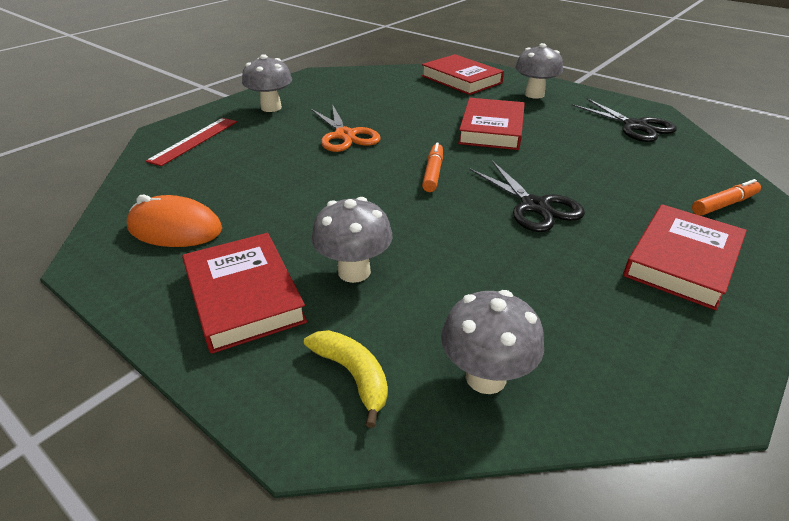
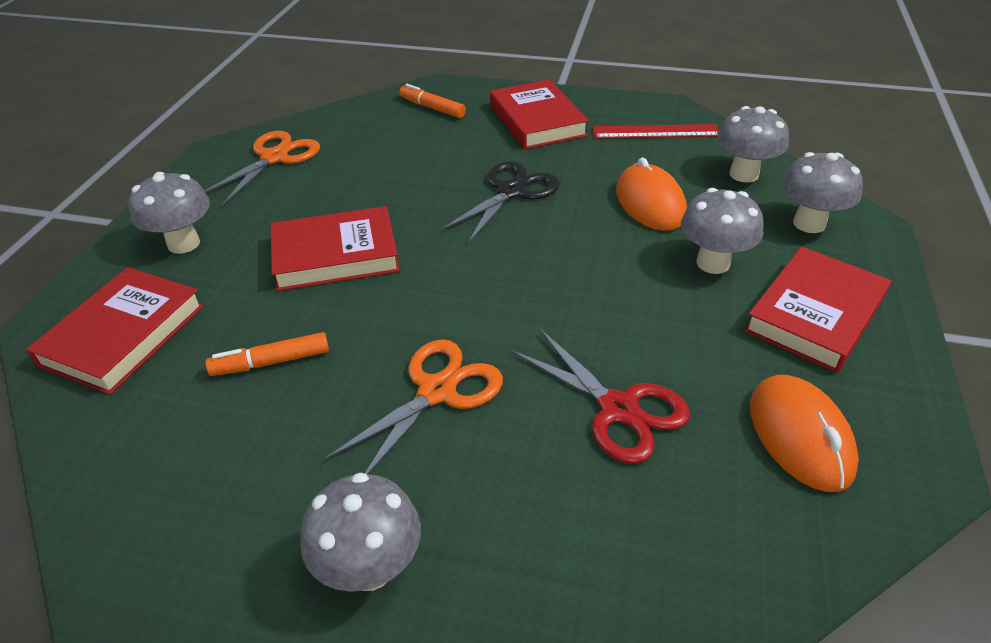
camera: 115 degrees left, 5 degrees up
(194, 140) = (588, 605): red ruler -> red ruler (655, 132)
(272, 178) = (618, 409): none -> red scissors
(353, 375) = (809, 223): yellow banana -> grey mushroom
(433, 173) = (493, 270): orange marker -> orange marker (271, 362)
(470, 274) = (650, 203): none -> orange mouse
(635, 126) = (274, 158): black scissors -> orange scissors
(682, 261) = (537, 120): red book -> red book turned 60 degrees clockwise

